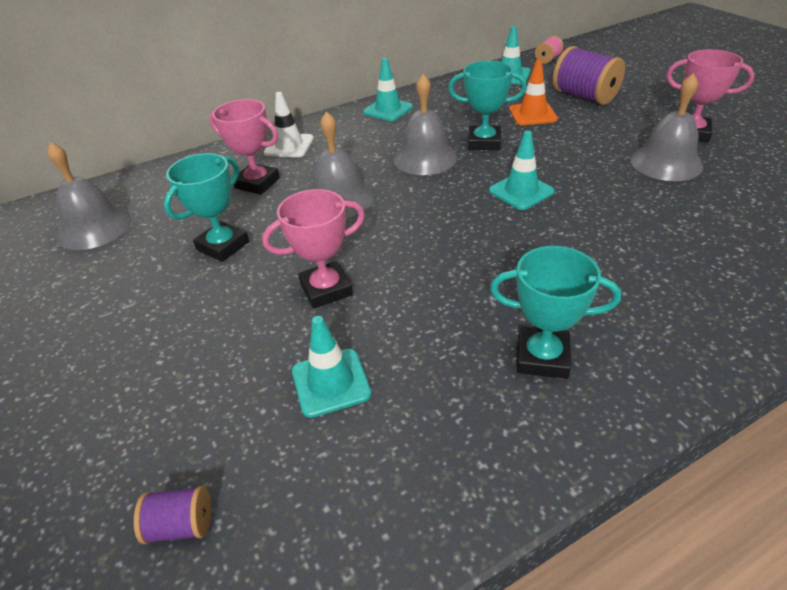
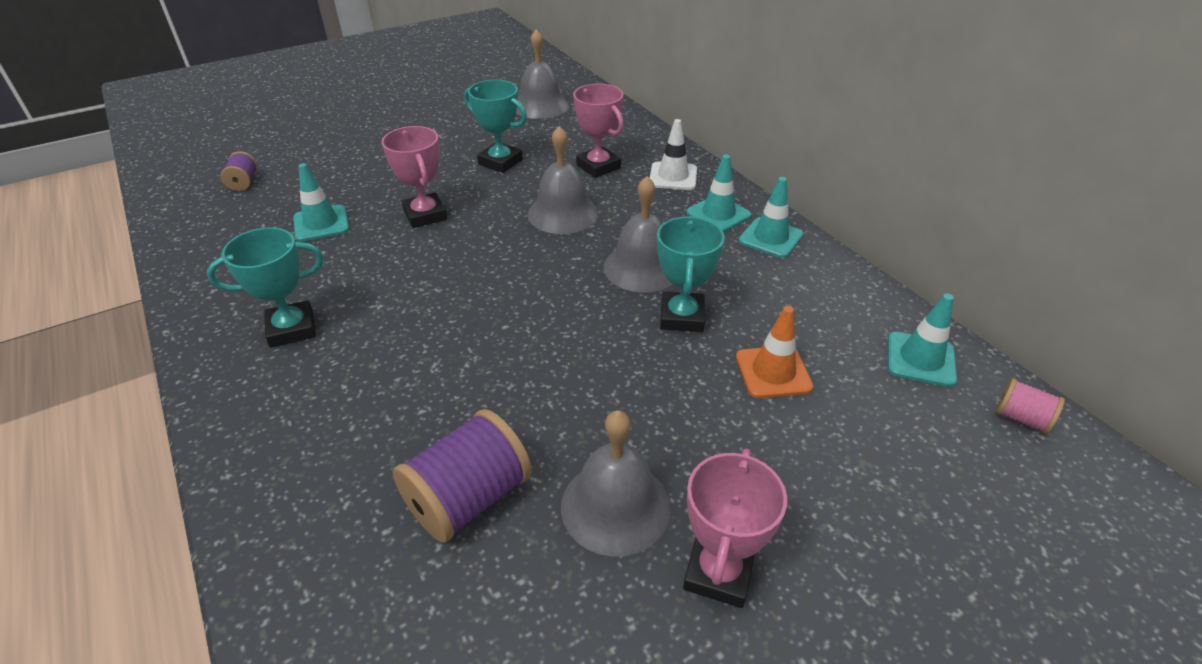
camera: 85 degrees right, 0 degrees up
(257, 183) = (598, 166): pink trophy -> pink trophy turned 60 degrees counterclockwise
(521, 191) = (556, 340): turquoise traffic cone -> turquoise traffic cone (718, 214)
(542, 357) = (292, 329): turquoise trophy -> turquoise trophy turned 60 degrees clockwise
(584, 96) = (854, 446): purple spool -> purple spool (468, 499)

